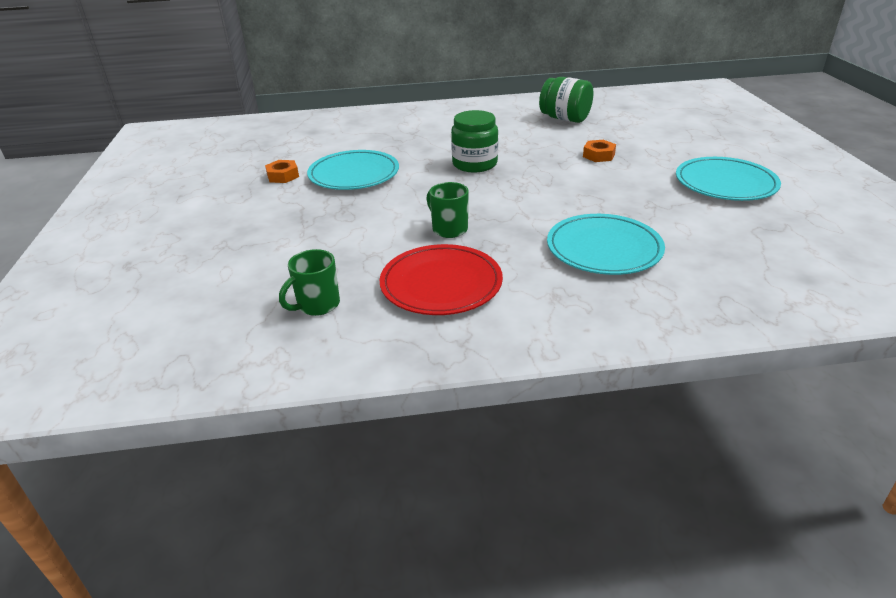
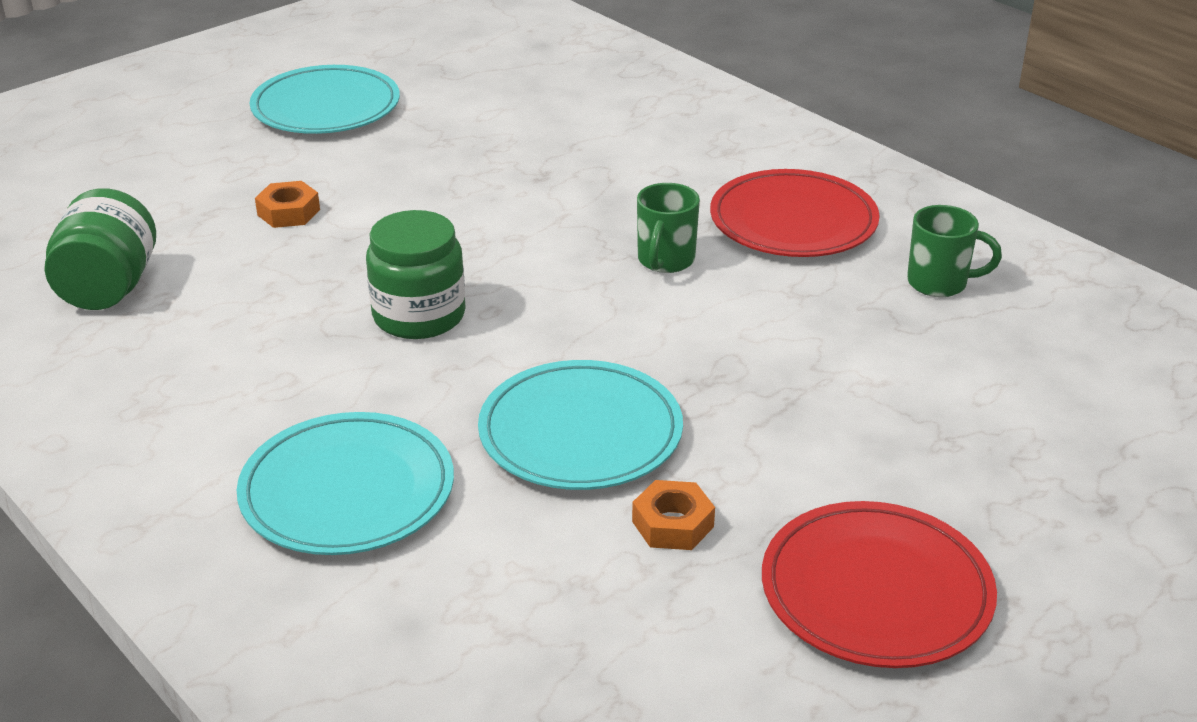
camera: 125 degrees left, 0 degrees up
(193, 198) = (876, 591): none -> red plate
(604, 249) = (595, 147): turquoise plate -> turquoise plate (347, 491)

